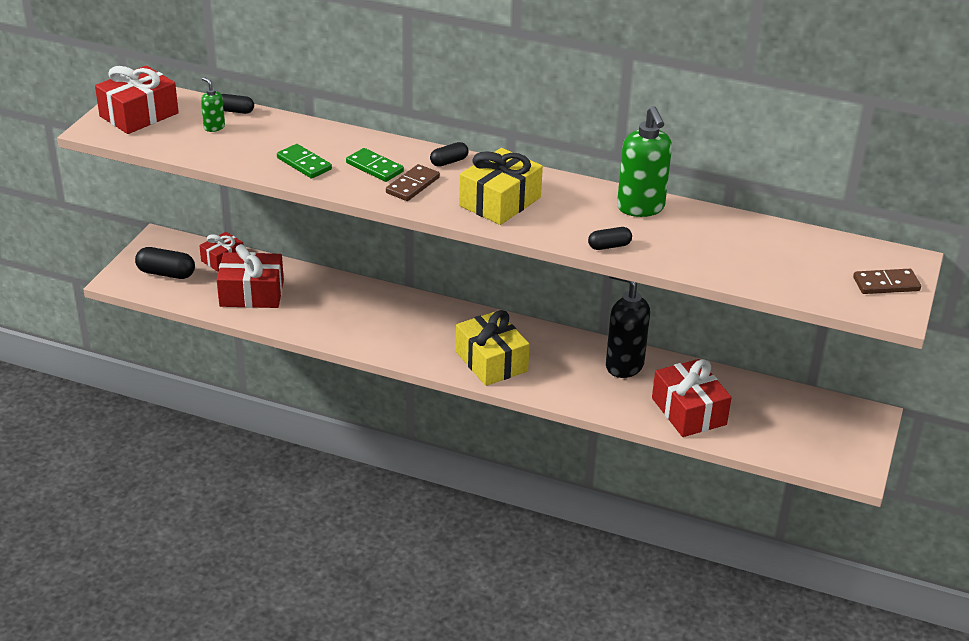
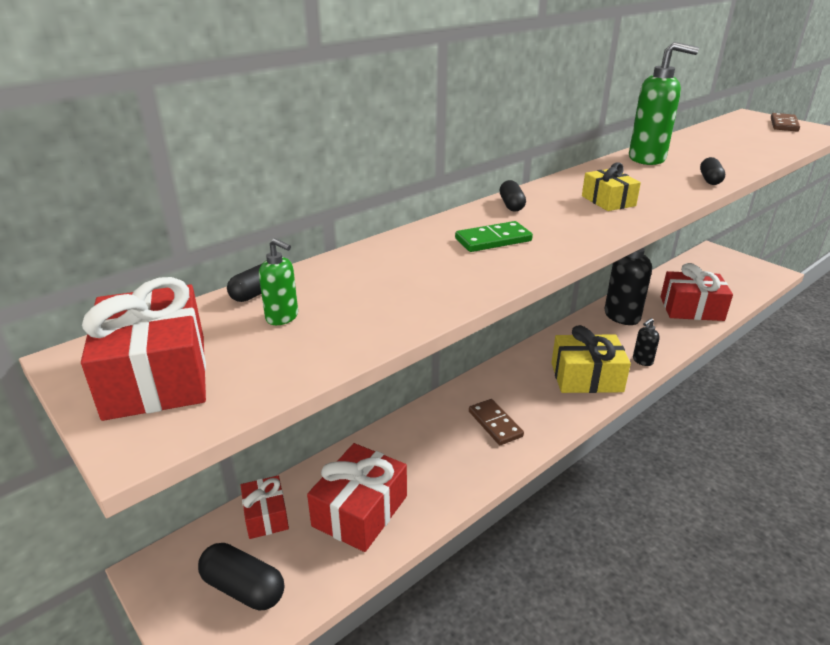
camera: 60 degrees left, 5 degrees down
(166, 273) = (244, 588): black capsule -> black capsule turned 75 degrees clockwise
(214, 127) = (282, 317): green soap dispenser -> green soap dispenser turned 135 degrees counterclockwise
(304, 164) = (448, 276): green domino -> none
(412, 185) = (548, 230): brown domino -> brown domino (495, 424)
(500, 202) = (608, 201): yellow gift -> yellow gift, size x0.60
(548, 390) = (642, 361): none -> black soap dispenser

